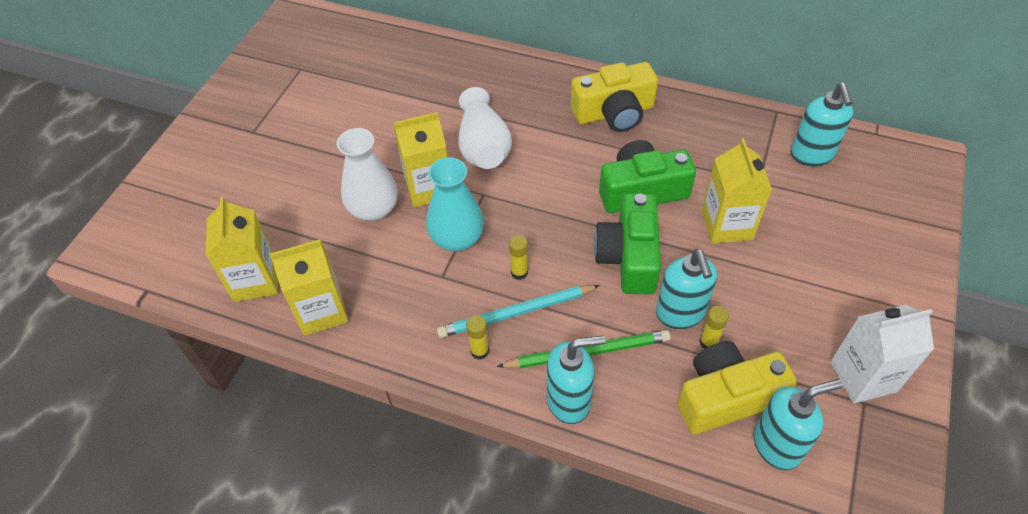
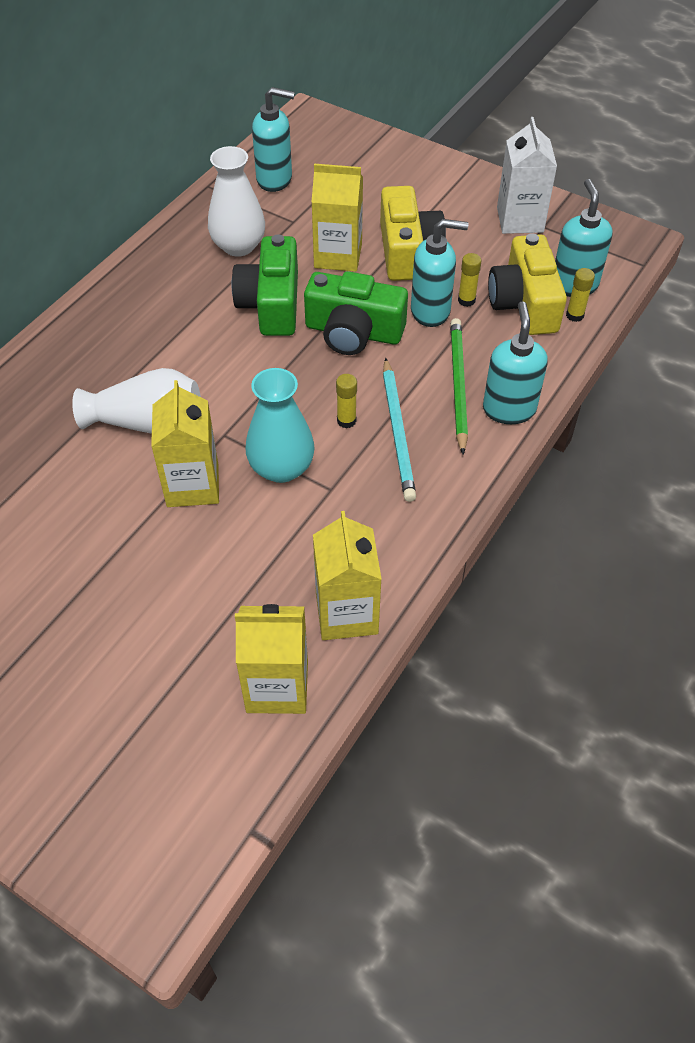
camera: 80 degrees left, 0 degrees up
(373, 209) = (205, 545): white vase -> white vase (238, 246)
(479, 351) = (437, 469): yellow glue stick -> yellow glue stick (575, 315)
(614, 112) = (150, 301): yellow camera -> yellow camera (407, 251)

